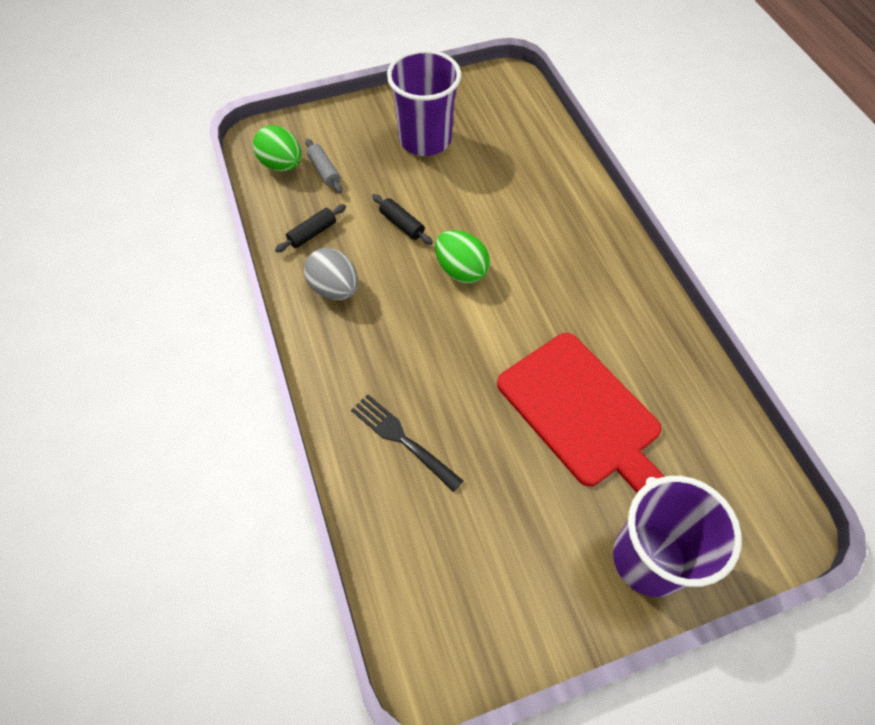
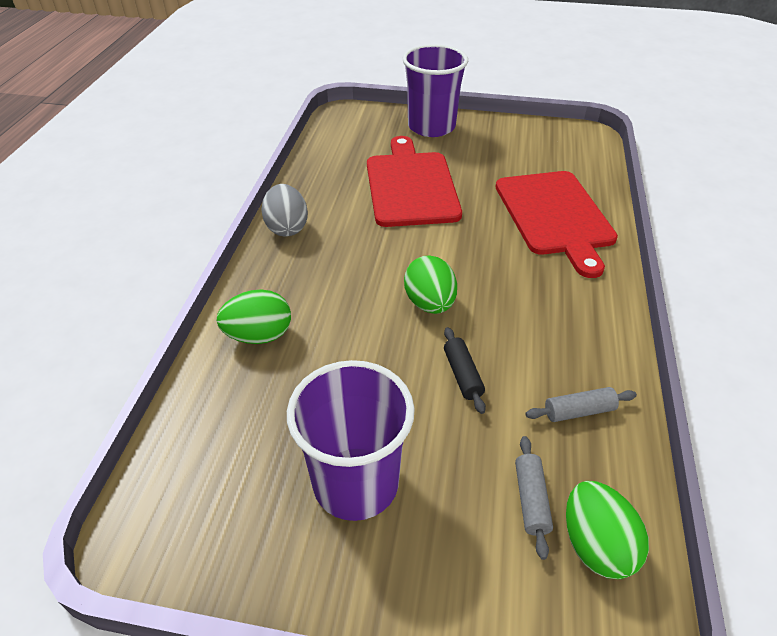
camera: 150 degrees left, 15 degrees down
(312, 233) = (579, 411): black rolling pin -> grey rolling pin
(334, 288) = (572, 339): grey egg -> grey egg (287, 228)
(403, 439) = (555, 216): black fork -> red cutting board
(559, 190) = (259, 335): none -> green egg

